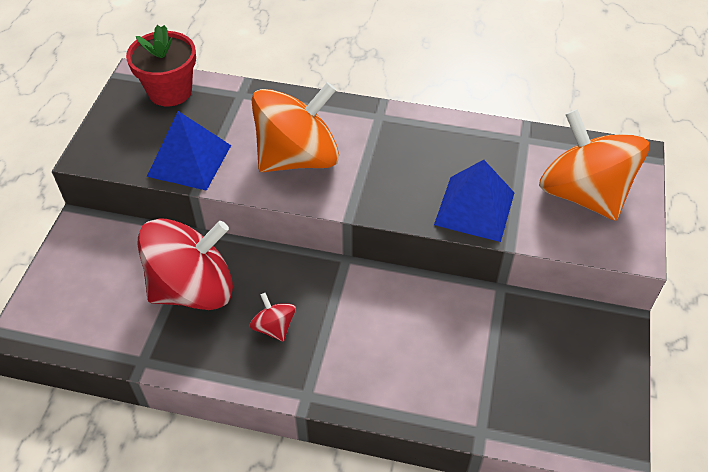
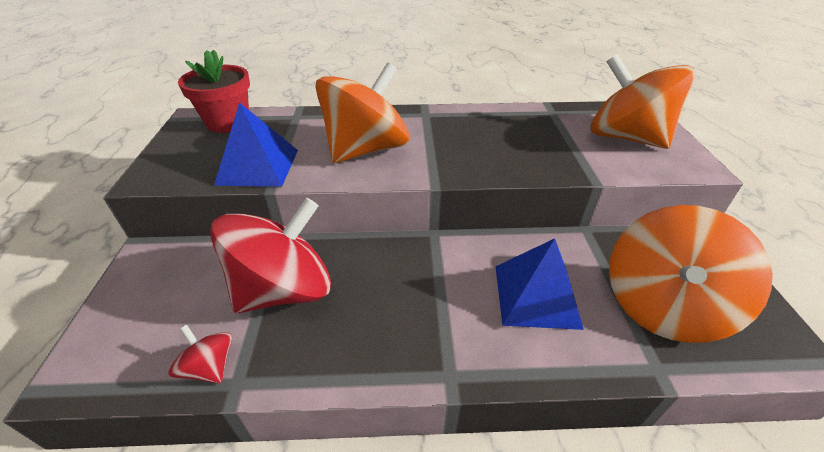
camera: 15 degrees left, 10 degrees down
(274, 327) = (386, 309): red spinning top -> red spinning top (210, 367)
(474, 208) = (545, 160): blue pyramid -> blue pyramid (536, 295)
(524, 381) = (662, 305): none -> orange spinning top

